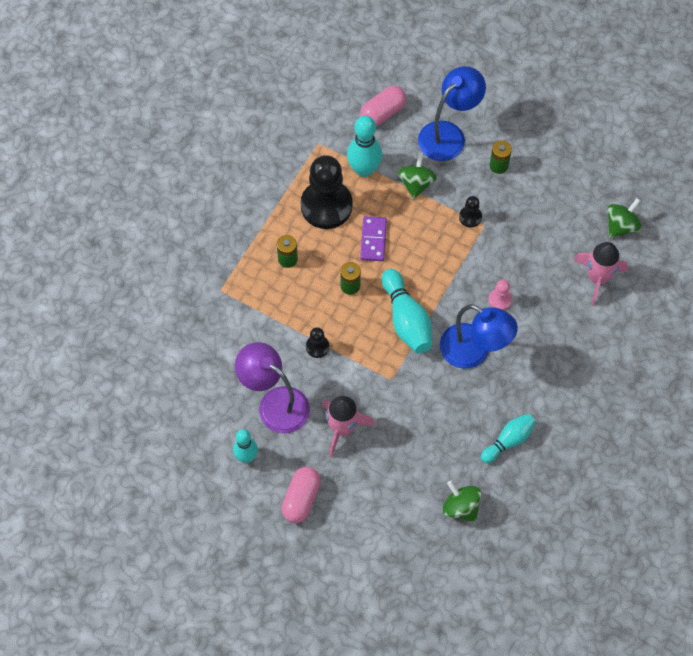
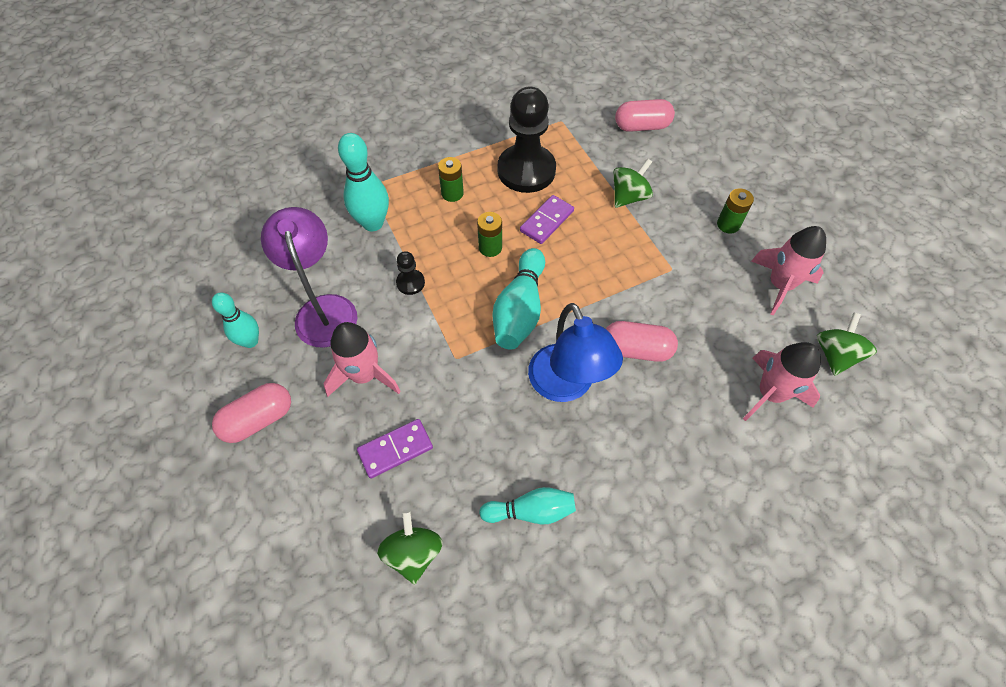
camera: 35 degrees right, 5 degrees down
(364, 169) = (587, 160): turquoise bowling pin -> turquoise bowling pin (373, 223)
(402, 459) = (395, 449): none -> purple domino
(448, 134) = (694, 173): blue lamp -> none
(470, 217) = (662, 254): black pawn -> none
(500, 300) = (636, 349): pink pawn -> pink capsule
(560, 194) = (780, 285): none -> pink rocket
(621, 226) = (835, 355): green spinning top -> green spinning top turned 60 degrees counterclockwise

